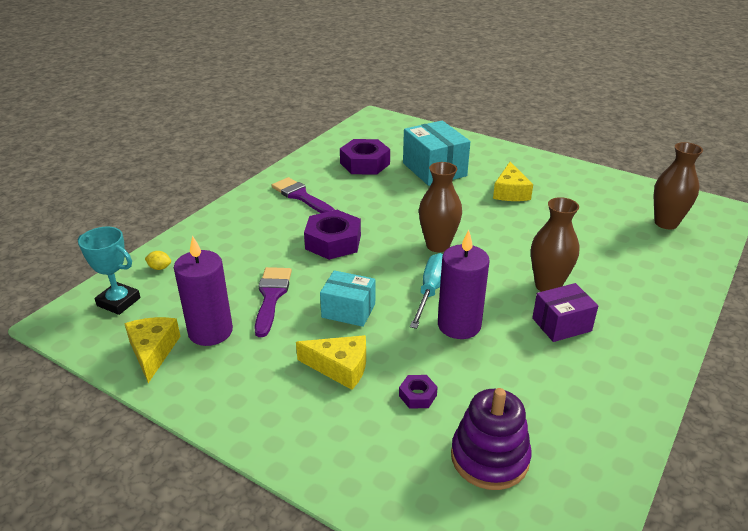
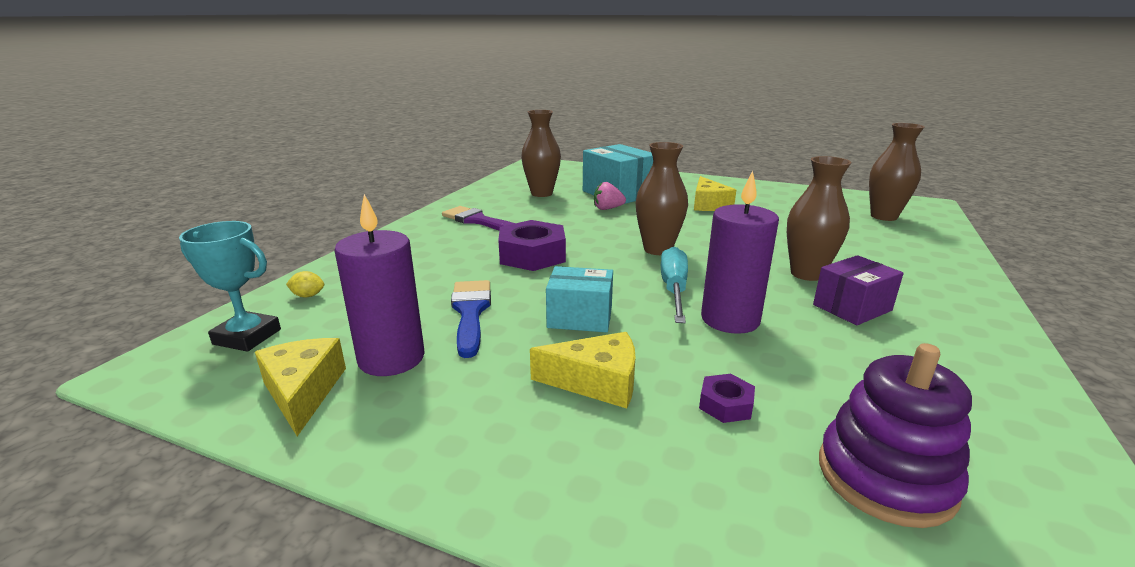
camera: 10 degrees left, 10 degrees down
(271, 296) = (470, 312): purple brush -> blue brush
(365, 163) = (541, 193): purple nut -> brown vase
(416, 190) = (607, 209): none -> pink strawberry

